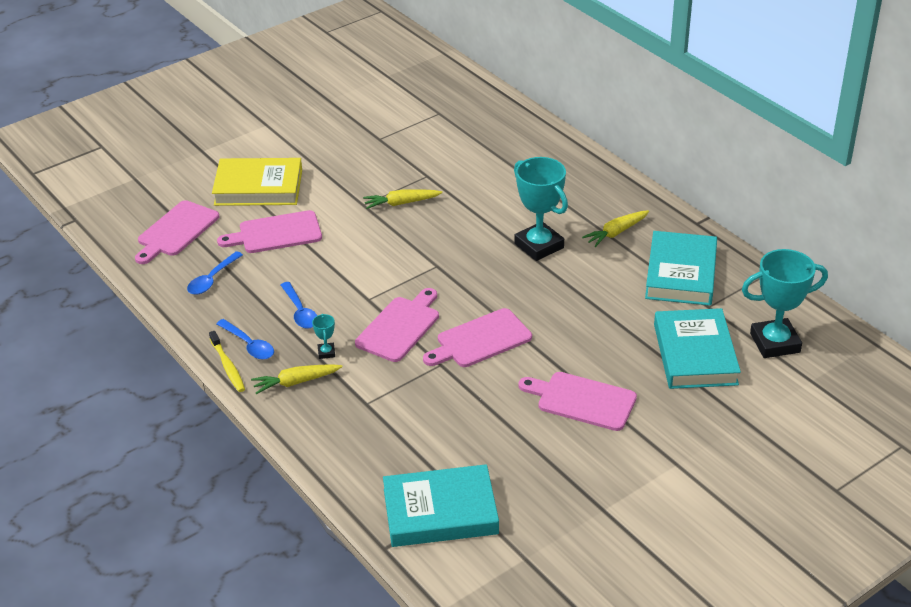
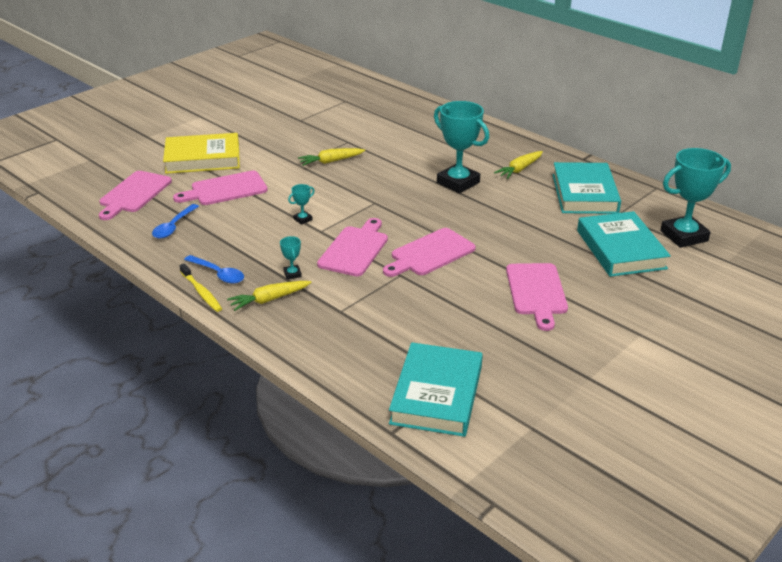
camera: 10 degrees left, 5 degrees down
(300, 312) = (260, 245): blue spoon -> none
(352, 282) = (303, 219): none -> turquoise trophy
(440, 511) = (436, 394): turquoise book -> turquoise book turned 60 degrees counterclockwise
(582, 400) = (536, 292): pink cutting board -> pink cutting board turned 105 degrees counterclockwise

